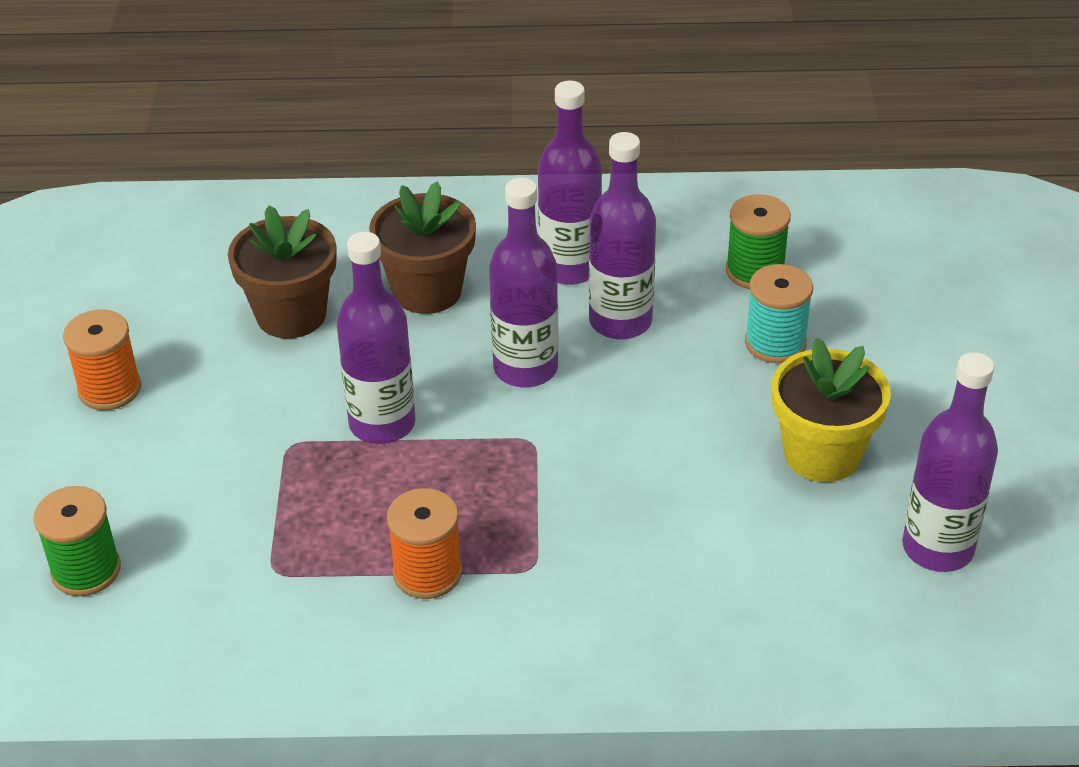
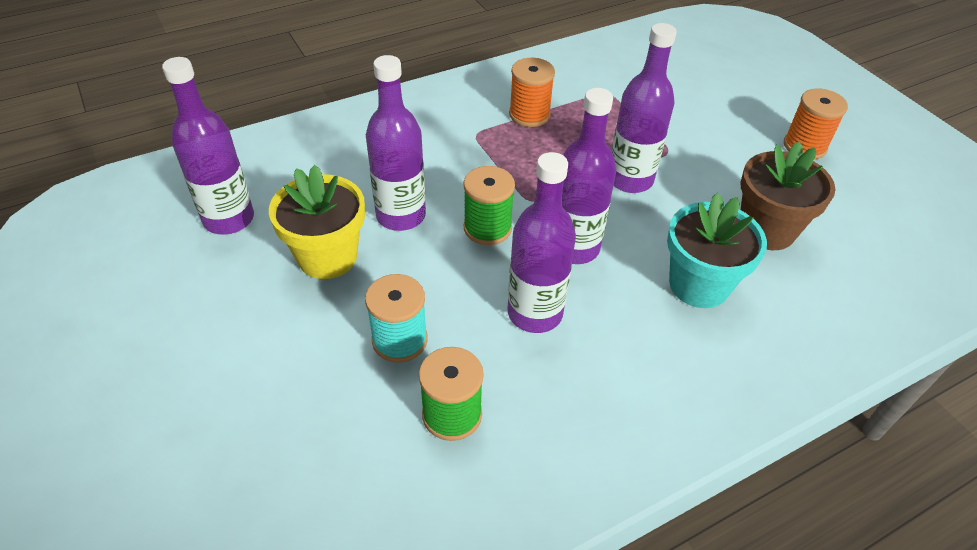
camera: 150 degrees right, 5 degrees up
(86, 570) = (694, 67): green spool -> green spool (487, 228)
(427, 291) = (699, 285): brown flower pot -> turquoise flower pot
(570, 268) = (612, 351): purple bottle -> purple bottle (401, 216)

